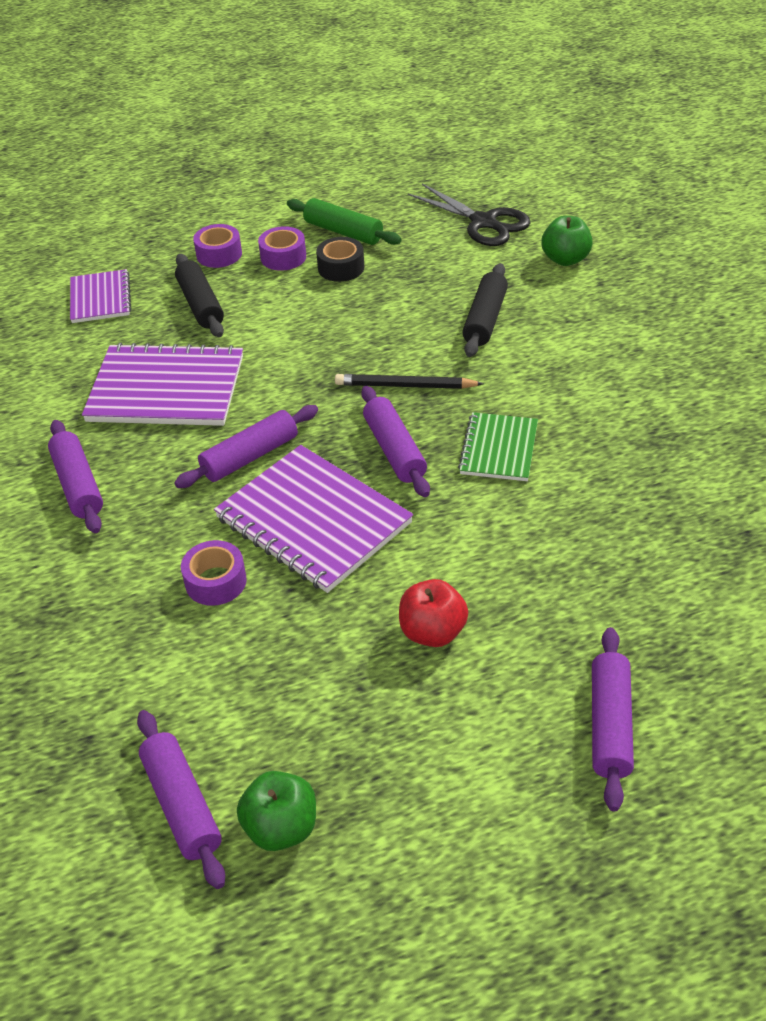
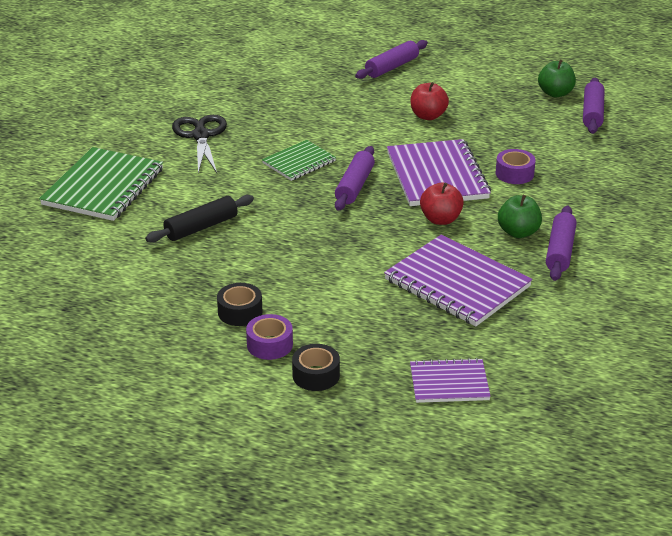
camera: 145 degrees left, 10 degrees down
(100, 298) = (449, 383): purple notebook -> purple notebook turned 60 degrees clockwise
(201, 304) = (375, 335): black rolling pin -> none
(219, 254) = (316, 375): purple tape -> black tape
(250, 456) = (440, 219): purple rolling pin -> red apple
(343, 232) = (197, 343): green rolling pin -> none
(405, 385) = (304, 214): black pencil -> none
(484, 223) = (90, 294): black scissors -> black scissors (201, 135)
(565, 259) = (88, 239): green apple -> green apple (518, 232)
(645, 309) = (103, 187): none -> green notebook

